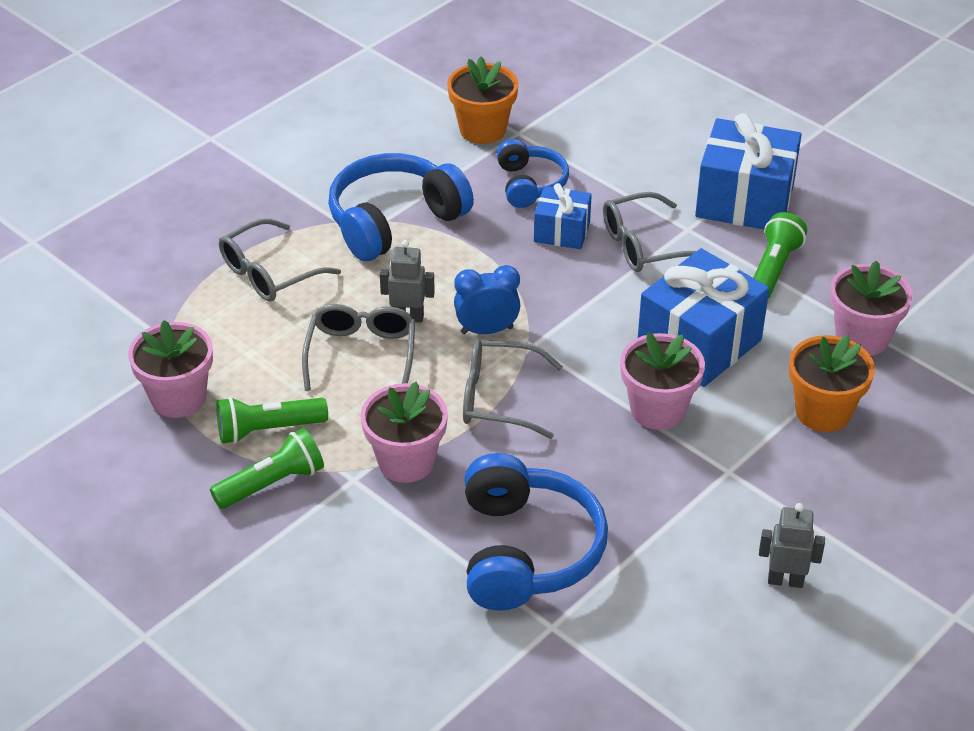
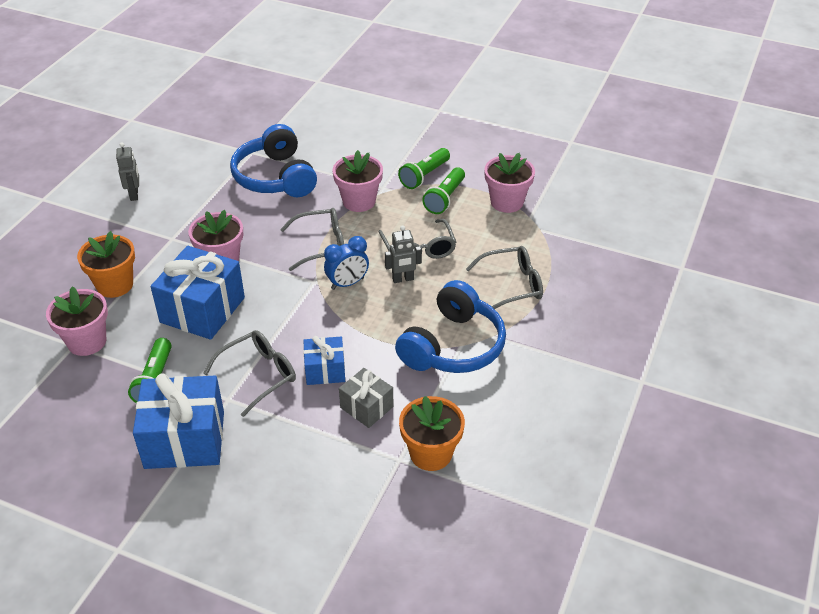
camera: 160 degrees right, 0 degrees up
(268, 430) = (445, 198): green flashlight -> green flashlight turned 150 degrees clockwise
(269, 273) = (512, 285): grey glasses -> grey glasses turned 45 degrees clockwise
(530, 184) = (366, 407): blue headphones -> grey gift
(785, 580) = (134, 195): grey robot -> grey robot turned 90 degrees counterclockwise

